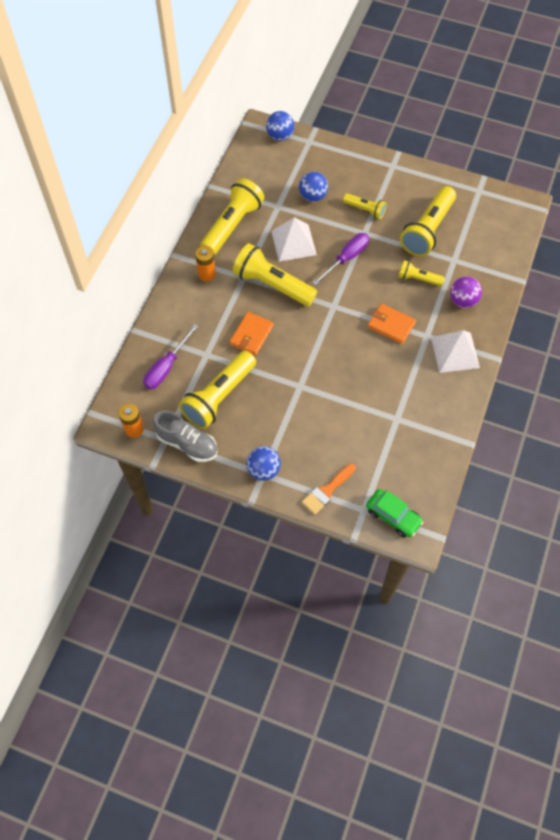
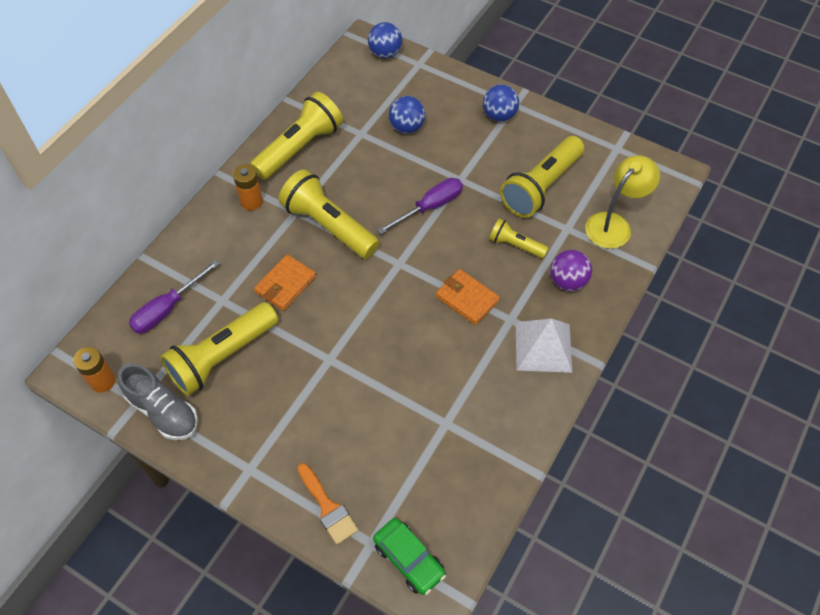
camera: 10 degrees right, 5 degrees down
(263, 470) = (252, 463): blue ball -> blue ball (499, 115)
(293, 242) = (369, 179): white pyramid -> none
(327, 491) = (328, 507): orange brush -> orange brush turned 90 degrees counterclockwise
(365, 210) = (468, 152): yellow flashlight -> none
(488, 251) = (614, 224): none -> yellow lamp

